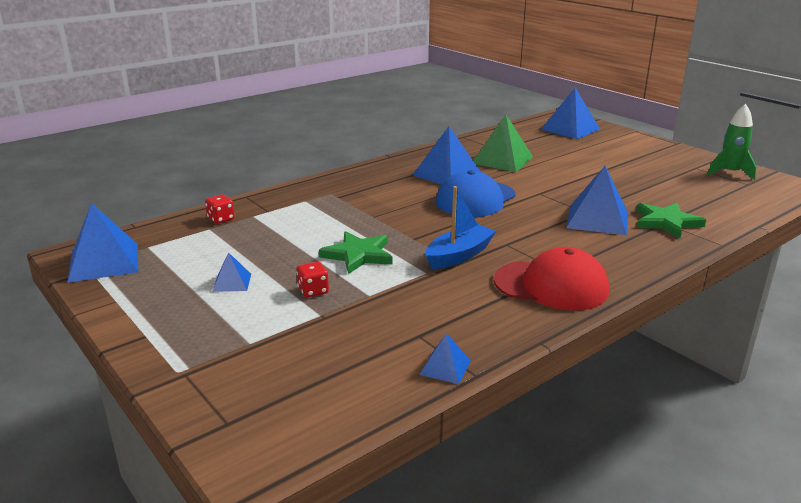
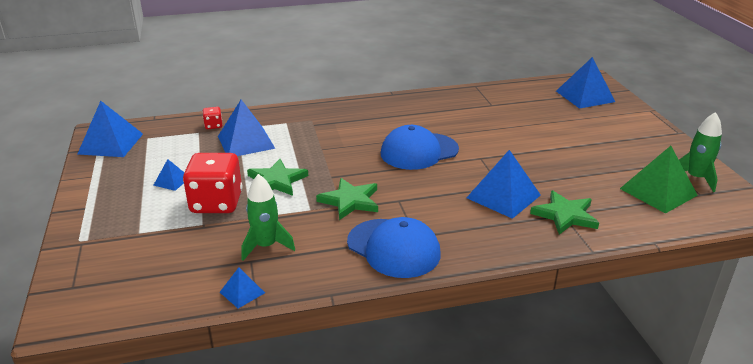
camera: 25 degrees right, 5 degrees up
(313, 291) = (216, 203): red dice -> red dice, size x2.25
(419, 317) = (266, 246): none -> green rocket
(447, 174) = (421, 121): blue pyramid -> blue pyramid (246, 142)
(459, 255) = (350, 201): blue boat -> green star
(502, 160) = (484, 117): green pyramid -> green pyramid (658, 192)
(551, 285) = (394, 248): red cap -> blue cap

